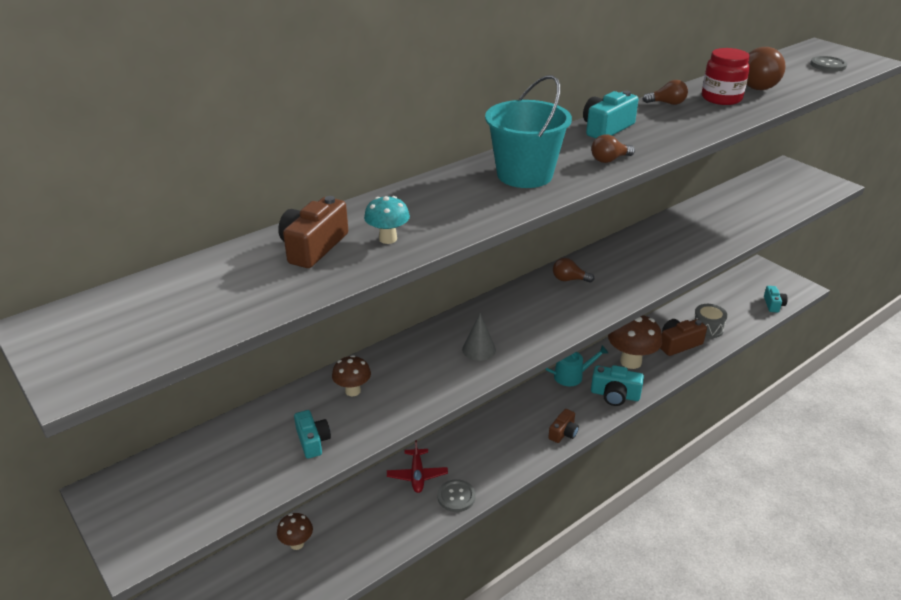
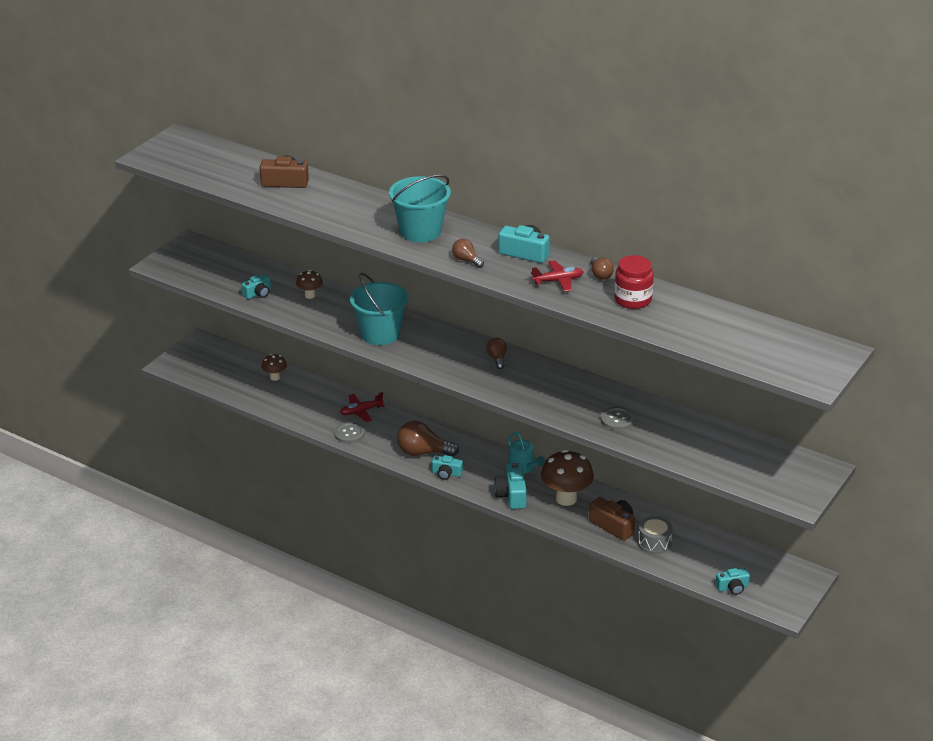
camera: 70 degrees right, 0 degrees up
(388, 239) = (307, 202): turquoise mushroom -> none
(479, 349) = (380, 334): grey cone -> turquoise bucket
(563, 433) = (446, 473): brown camera -> turquoise camera
(674, 123) = (558, 281): none -> red plane
(759, 85) = (683, 318): brown light bulb -> brown light bulb (423, 452)
(828, 65) = (776, 355): grey button -> grey button (617, 420)

